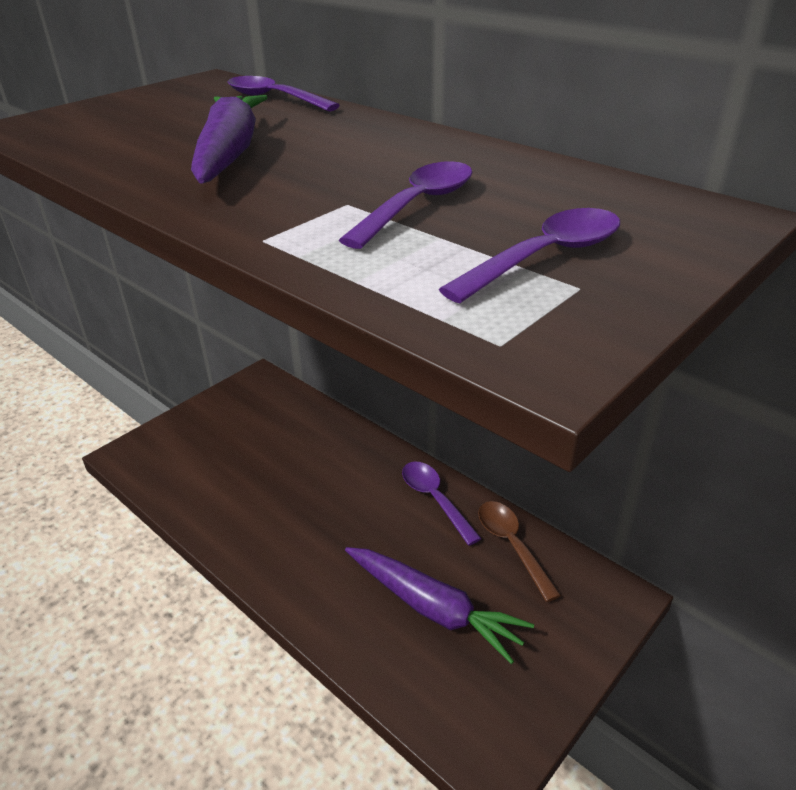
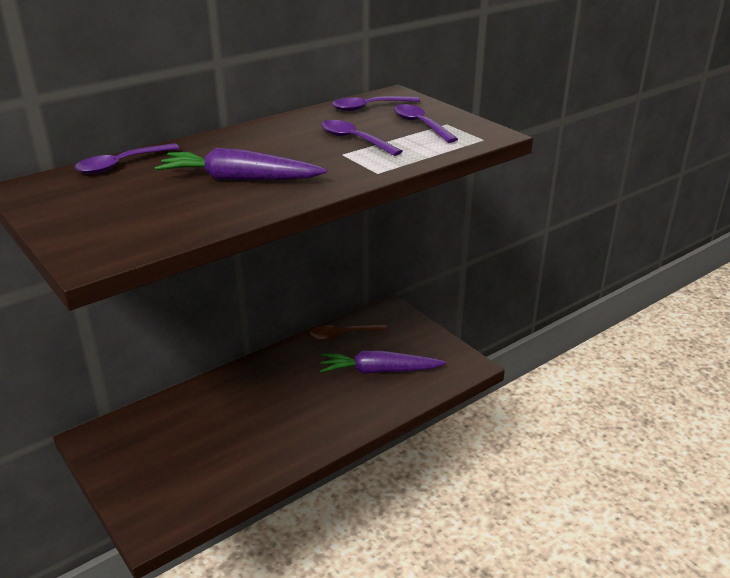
camera: 80 degrees left, 5 degrees down
(433, 608) = (379, 371): purple carrot -> purple carrot turned 135 degrees counterclockwise
(435, 499) = (292, 358): purple spoon -> purple spoon (369, 107)

